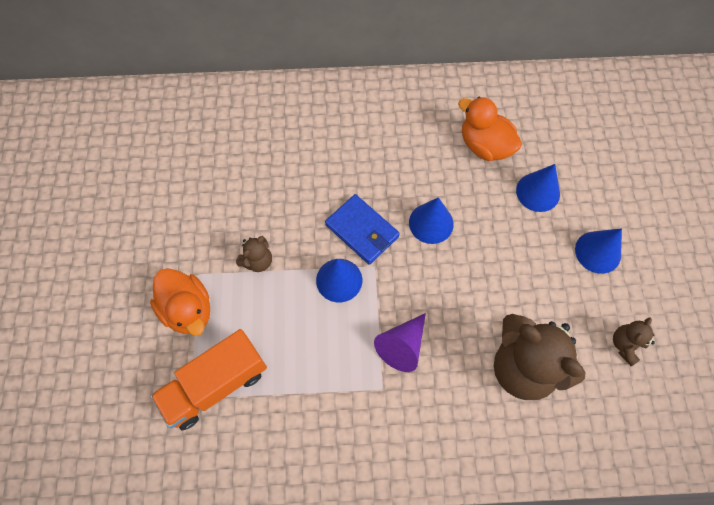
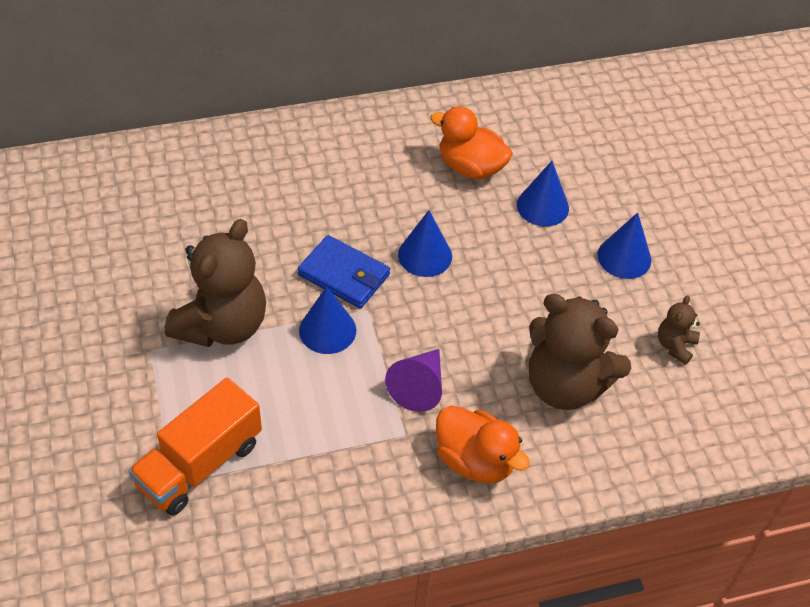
camera: 15 degrees left, 15 degrees down
(188, 310) = (146, 390): orange duck -> orange duck (475, 460)
(257, 261) = (222, 325): brown teddy bear -> brown teddy bear, size x2.19

